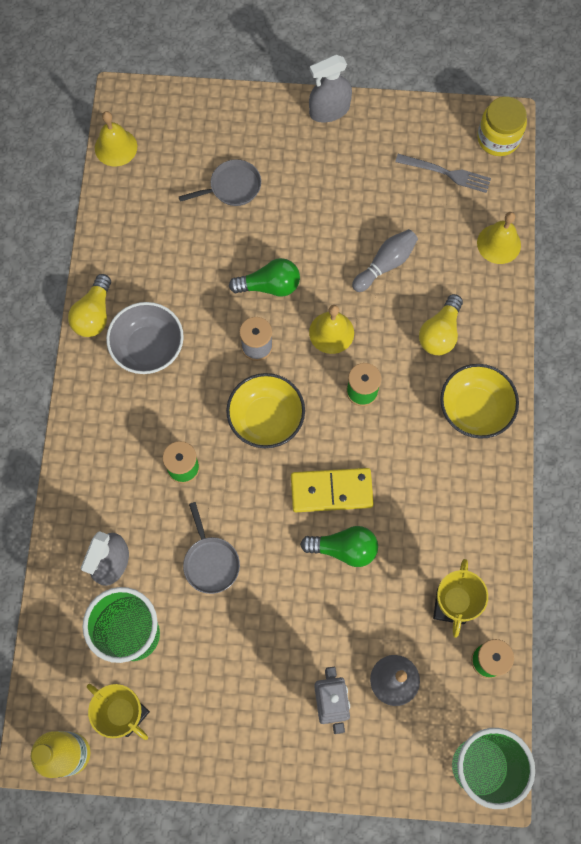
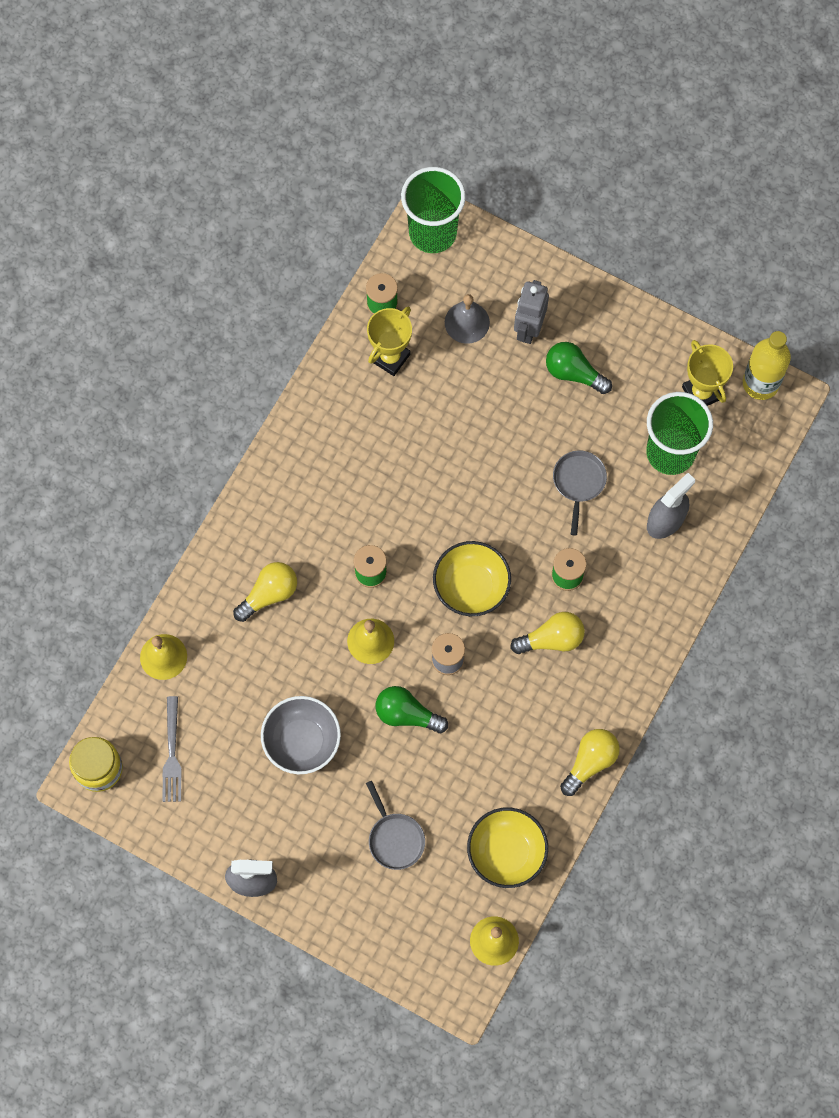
camera: 155 degrees left, 0 degrees up
(148, 347) = (551, 704): grey bowl -> grey bowl (302, 741)
(172, 403) = (551, 639): none -> yellow light bulb
(232, 187) = (394, 838): grey pan -> grey pan turned 120 degrees counterclockwise
(331, 491) = (443, 495): yellow domino -> none
(344, 549) = (457, 442): green light bulb -> green light bulb (574, 373)
(385, 264) = (284, 685): grey bowling pin -> none
(446, 173) = (172, 754): grey fork -> grey fork turned 135 degrees counterclockwise
(474, 409) = (277, 510): yellow bowl -> yellow bowl (506, 852)

